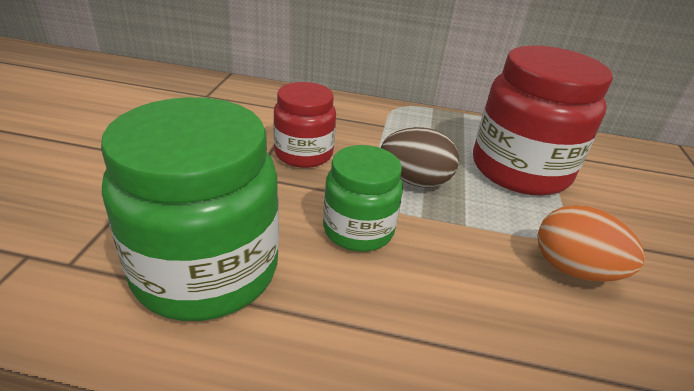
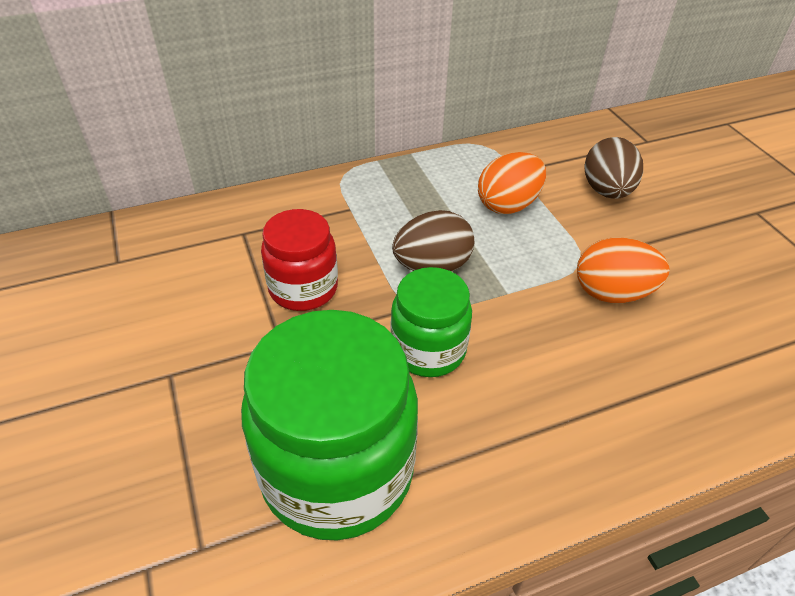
camera: 30 degrees left, 10 degrees up
(520, 170) = (508, 205): red jar -> orange egg
(630, 196) = (606, 191): none -> brown egg

